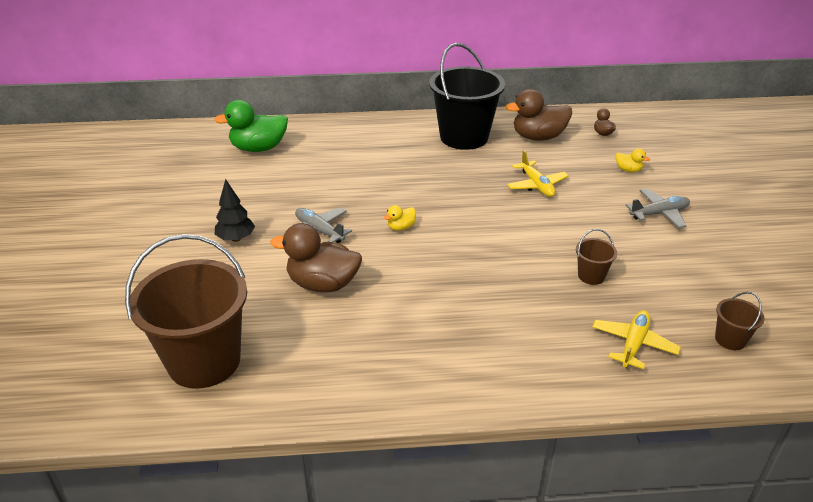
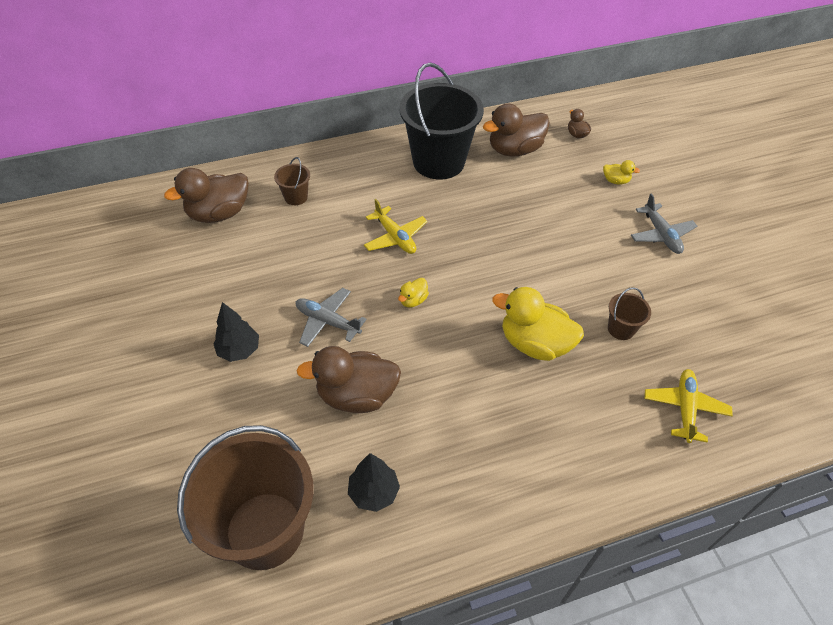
camera: 15 degrees left, 15 degrees up
(258, 148) = (219, 213): green duck -> brown duck
(309, 353) = (374, 492): none -> black tree
(501, 274) = (534, 343): none -> yellow duck
(536, 185) = (532, 217): yellow plane -> yellow plane (395, 237)
(659, 214) = (661, 234): grey plane -> grey plane turned 105 degrees clockwise
(730, 339) = (768, 383): brown bucket -> brown bucket (296, 197)

